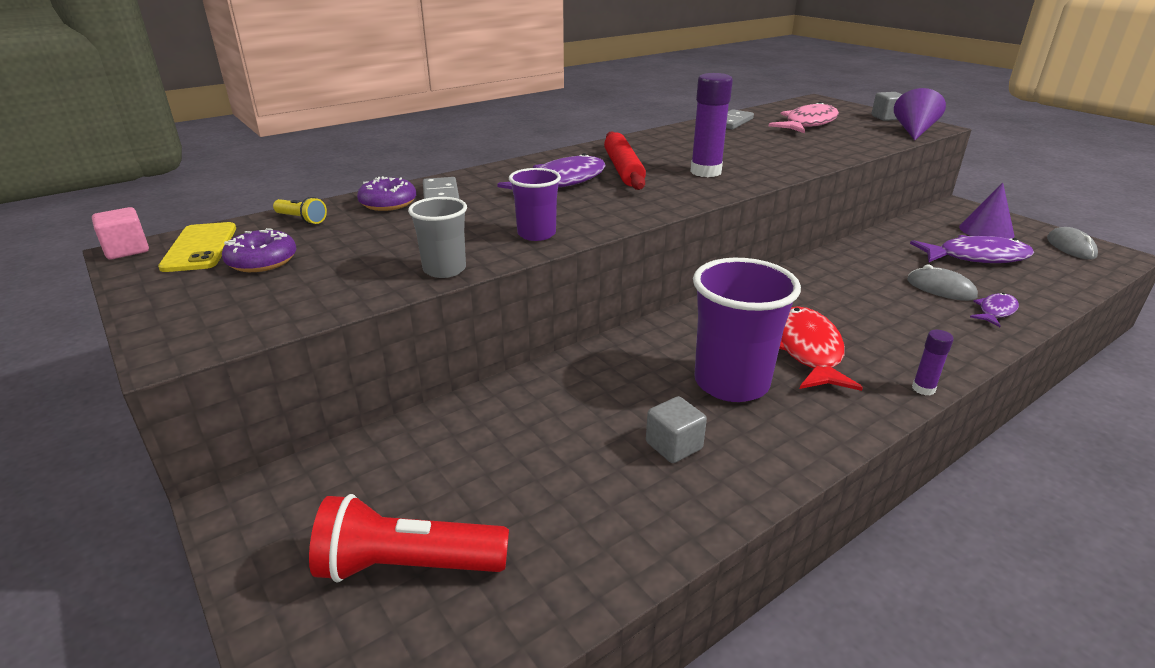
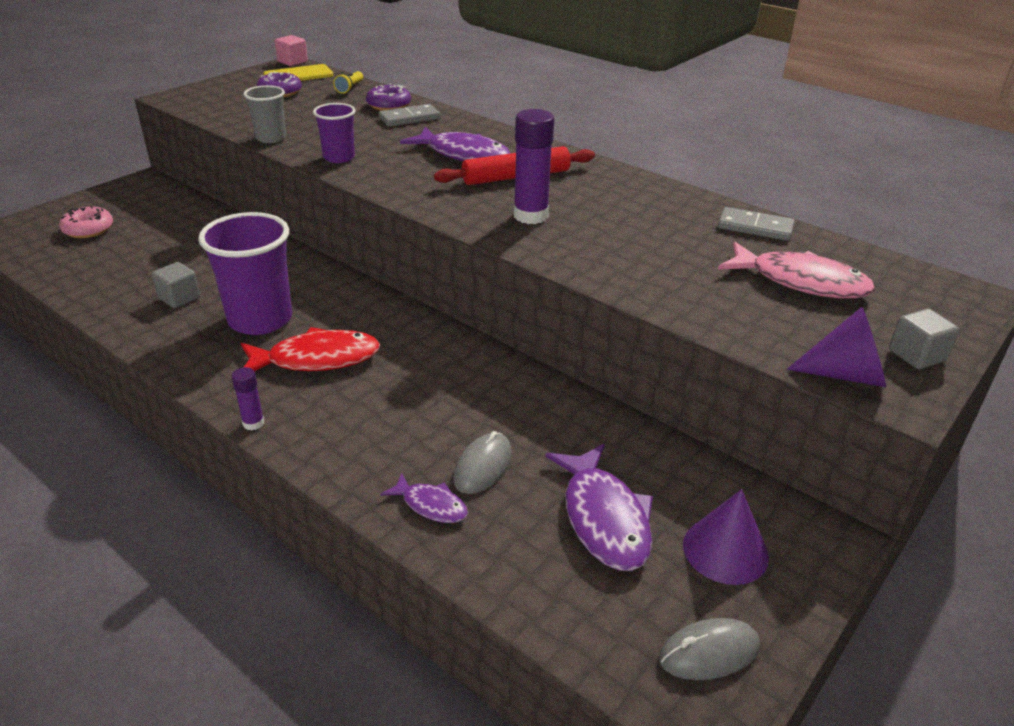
camera: 75 degrees right, 5 degrees up
(408, 566) = (88, 229): red flashlight -> pink donut

